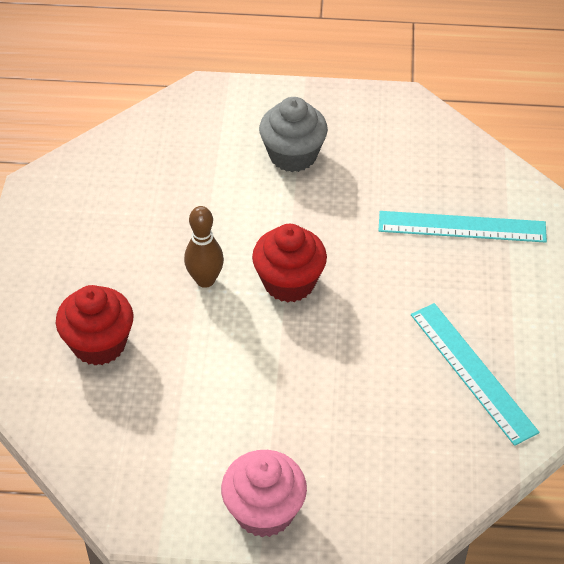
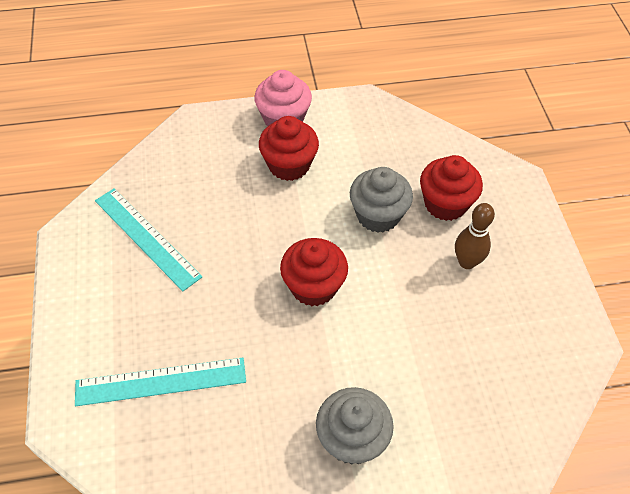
camera: 165 degrees right, 5 degrees up
(187, 346) = (378, 215): none -> grey cupcake
(205, 280) = (386, 274): brown bowling pin -> brown bowling pin (467, 262)
(276, 435) = (289, 165): none -> red cupcake

